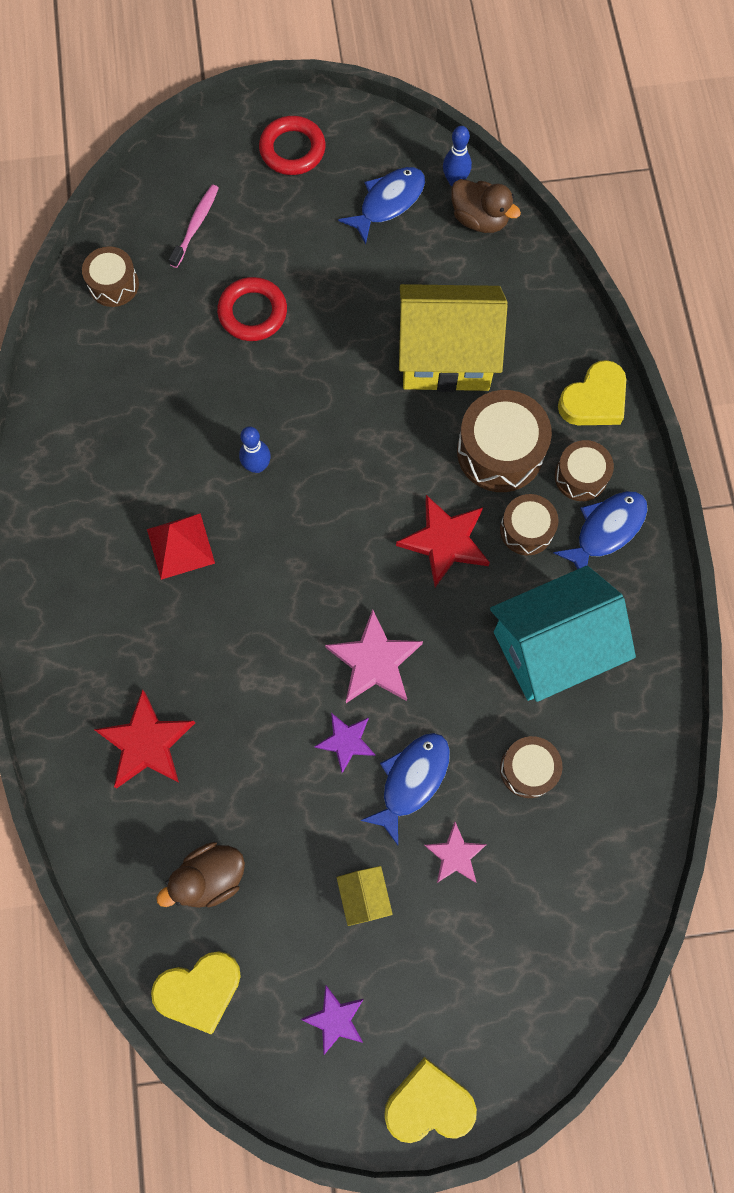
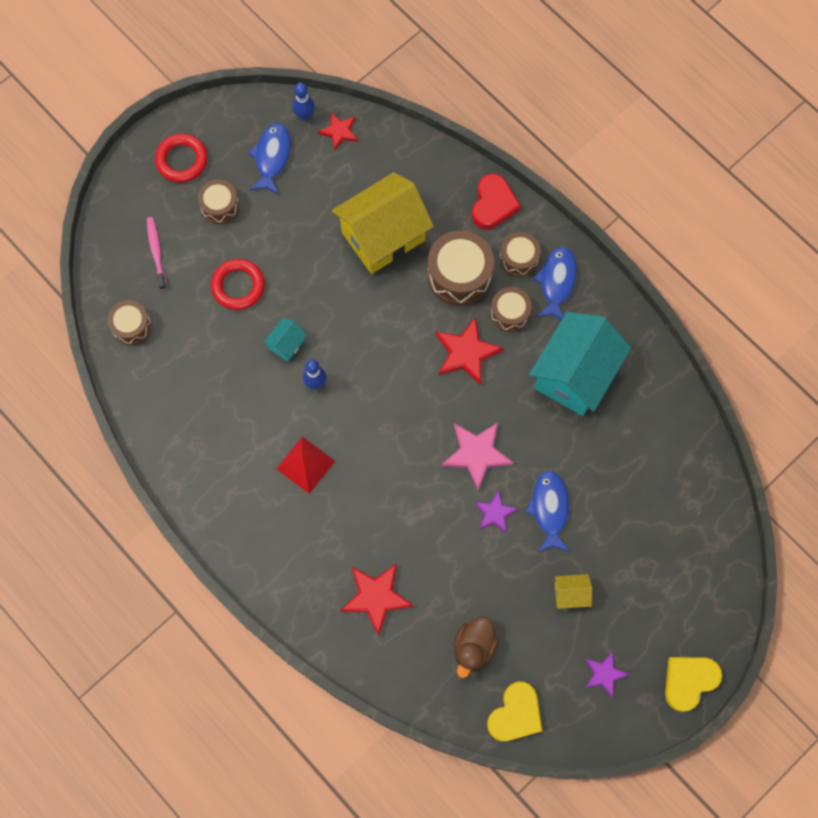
camera: 35 degrees left, 0 degrees up
(257, 405) = (286, 344): none -> turquoise house
(364, 896) = (570, 594): yellow house -> yellow house turned 45 degrees counterclockwise
(455, 855) = (605, 534): pink star -> none
(479, 219) = (339, 132): brown duck -> red star
(528, 769) = (611, 456): brown drum -> brown drum (220, 206)
(594, 400) = (493, 204): yellow heart -> red heart

